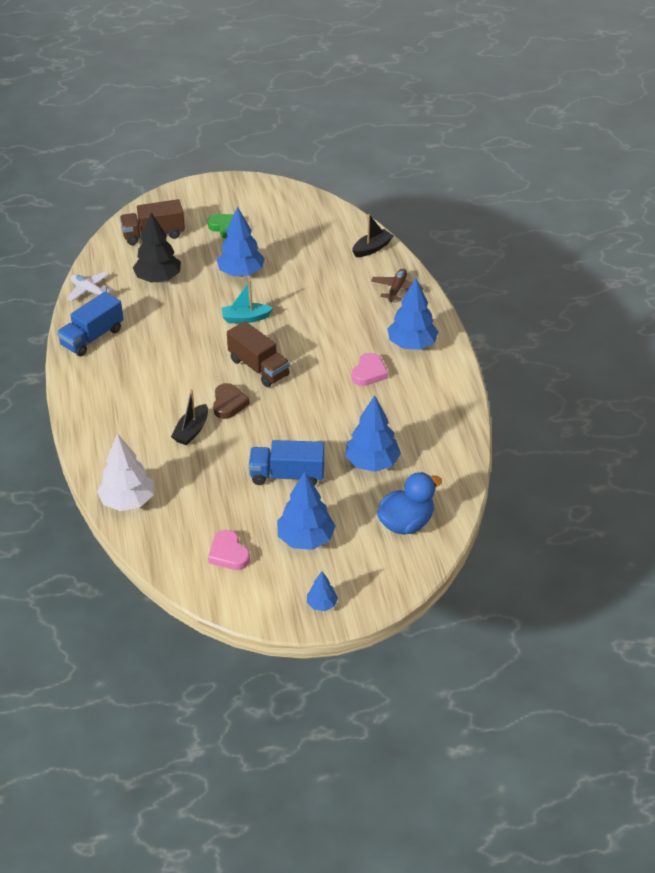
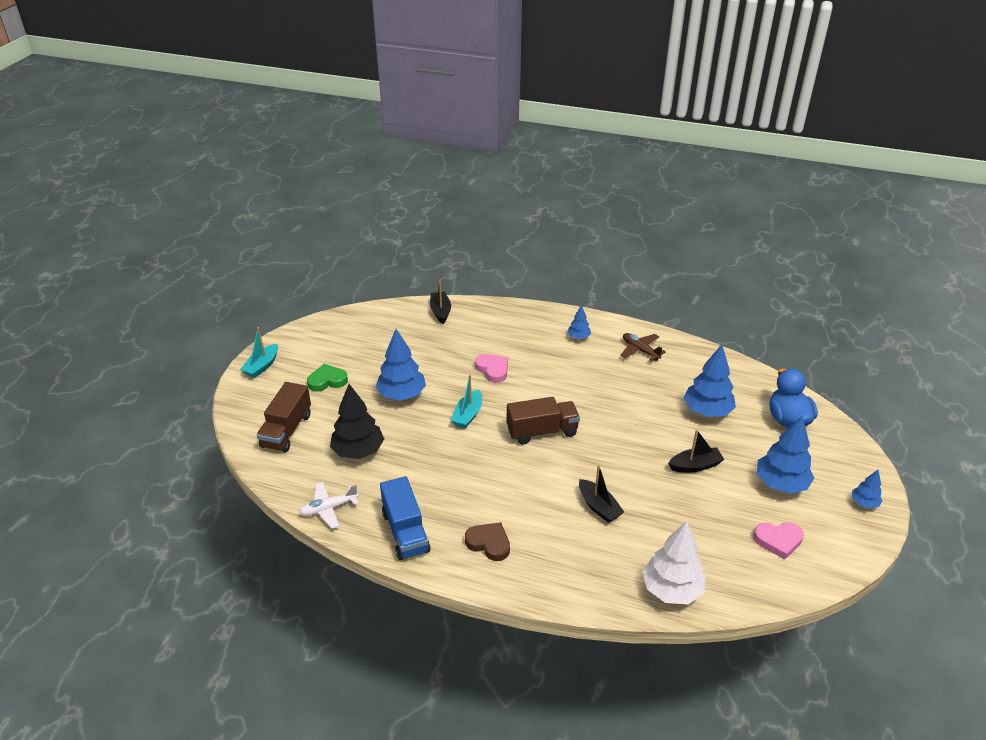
camera: 60 degrees left, 5 degrees down
(215, 189) = (262, 366): none -> turquoise boat
(229, 403) = (577, 468): brown heart -> brown heart (489, 543)
(287, 475) = (695, 466): blue truck -> black boat
(369, 373) = (596, 371): pink heart -> pink heart (493, 369)
(396, 289) = (504, 319): brown plane -> brown plane (640, 350)
(412, 344) = (578, 337): blue tree -> blue tree, size x0.52

